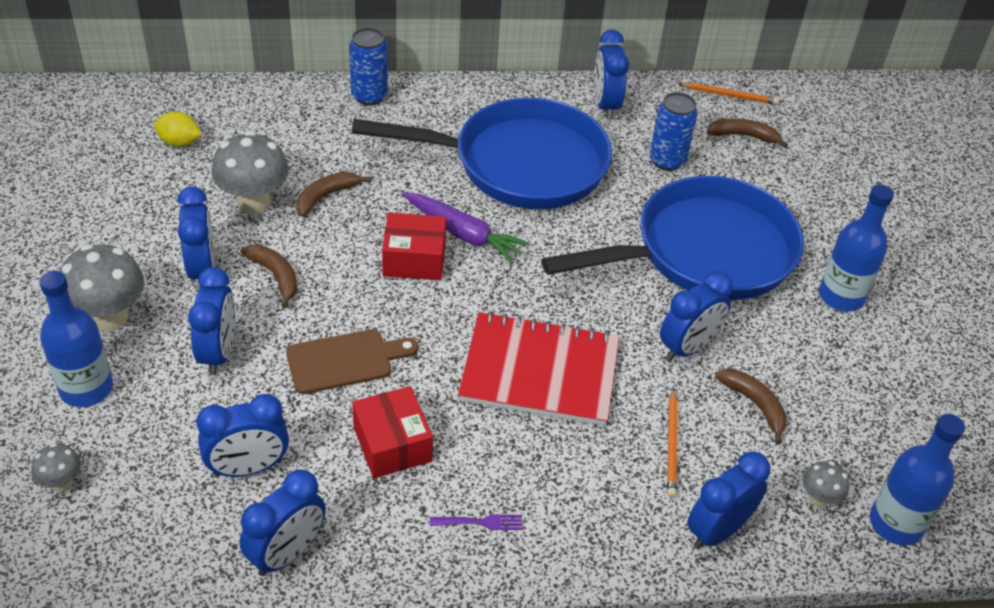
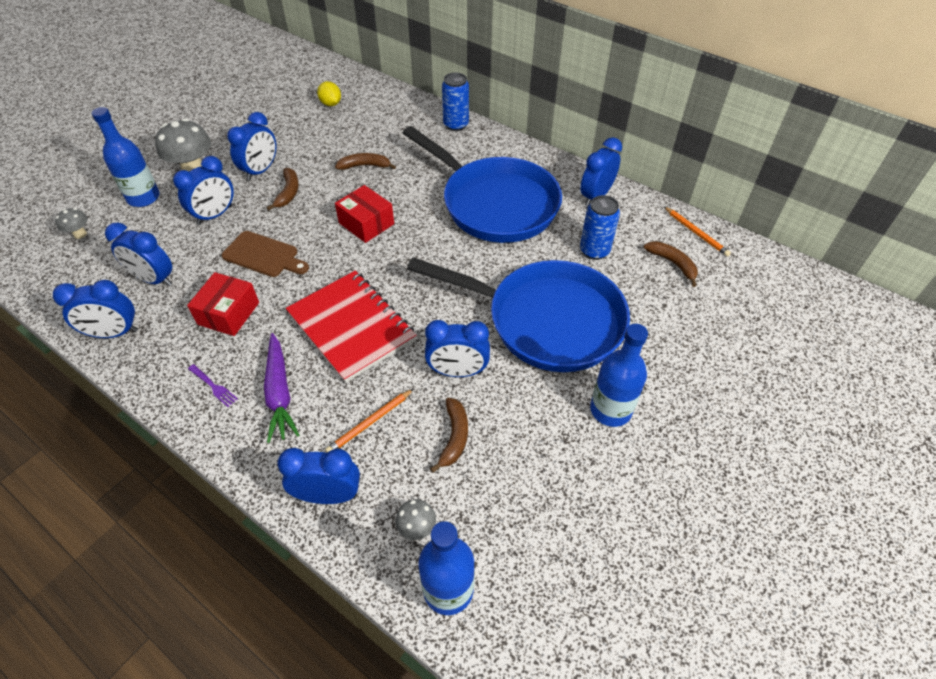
camera: 45 degrees right, 5 degrees up
(254, 203) = (326, 151): grey mushroom -> none
(463, 234) = (410, 225): purple carrot -> purple carrot (279, 393)

